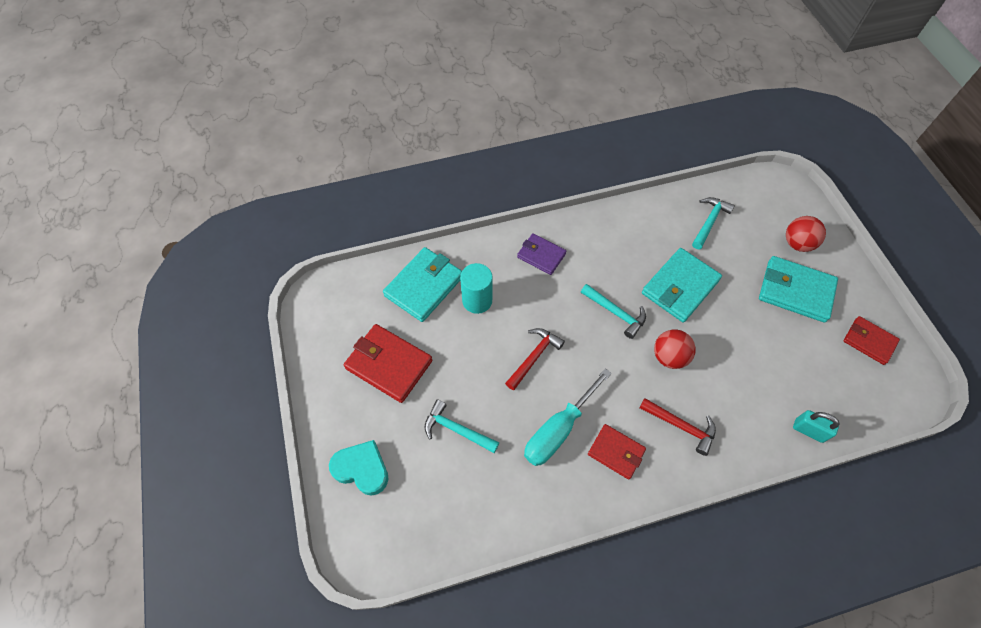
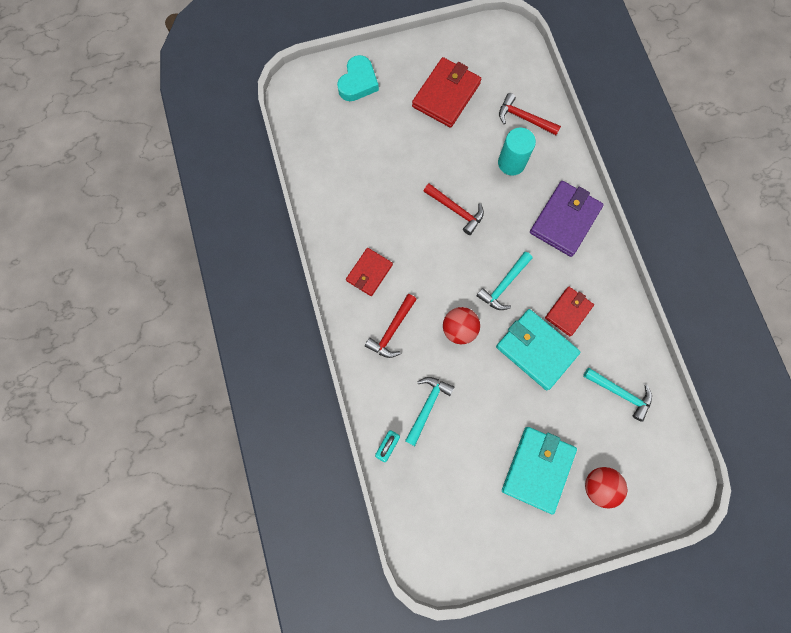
camera: 90 degrees right, 15 degrees up
(424, 286) = (524, 118): turquoise wallet -> red hammer
(457, 429) = (389, 149): turquoise hammer -> turquoise hammer (427, 406)
(541, 255) = (565, 220): purple wallet -> purple wallet, size x1.61
(558, 430) = (389, 227): turquoise screwdriver -> none
(869, 341) = (481, 533): red wallet -> red wallet (568, 312)

